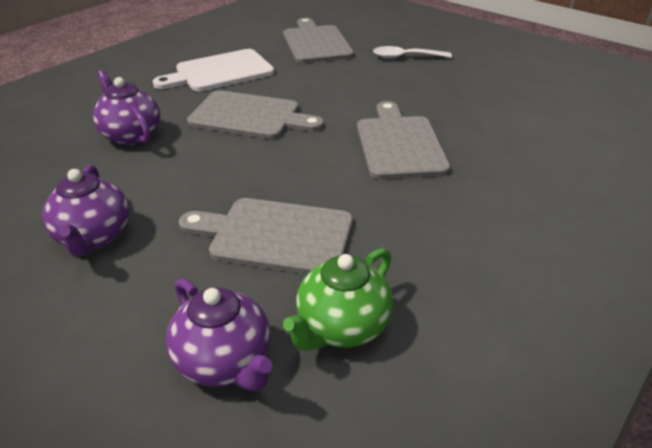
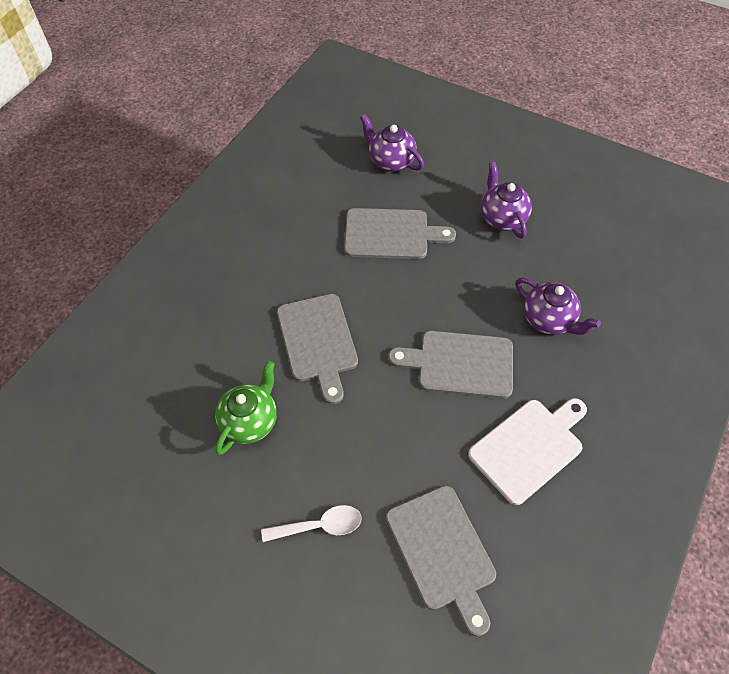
camera: 170 degrees right, 20 degrees up
(342, 327) = (339, 184): green teapot -> green teapot (250, 421)

